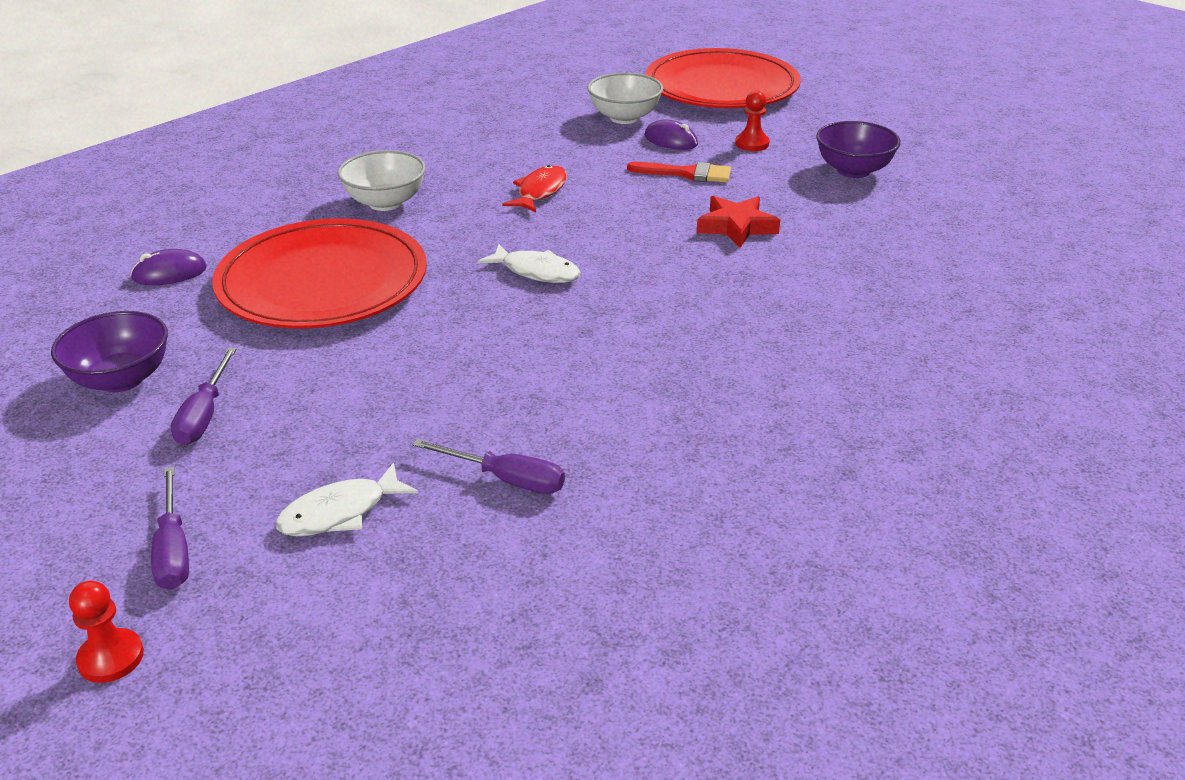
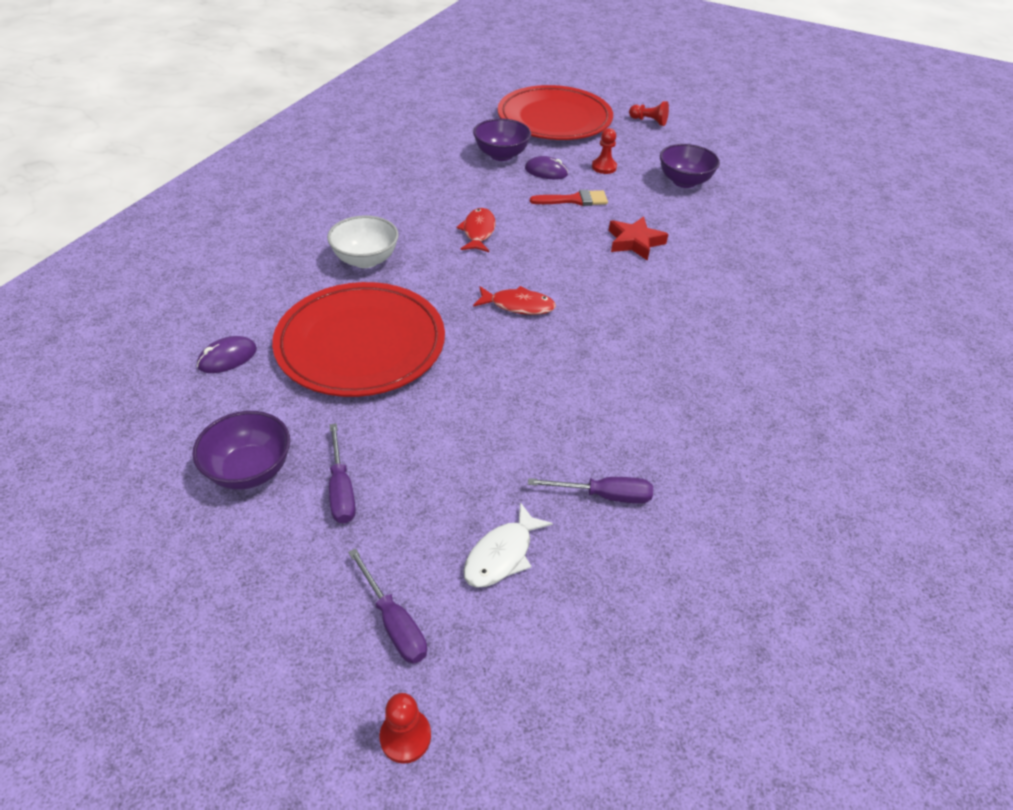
camera: 20 degrees left, 10 degrees up
(536, 272) = (518, 305): white fish -> red fish
(624, 118) = (501, 155): white bowl -> purple bowl
(850, 101) = (649, 121): none -> red pawn

